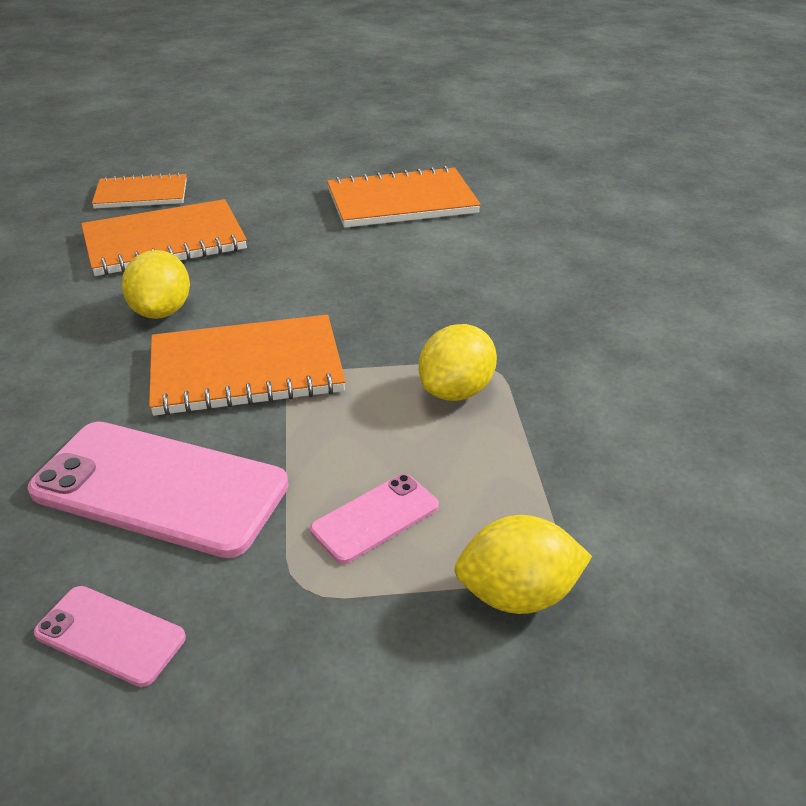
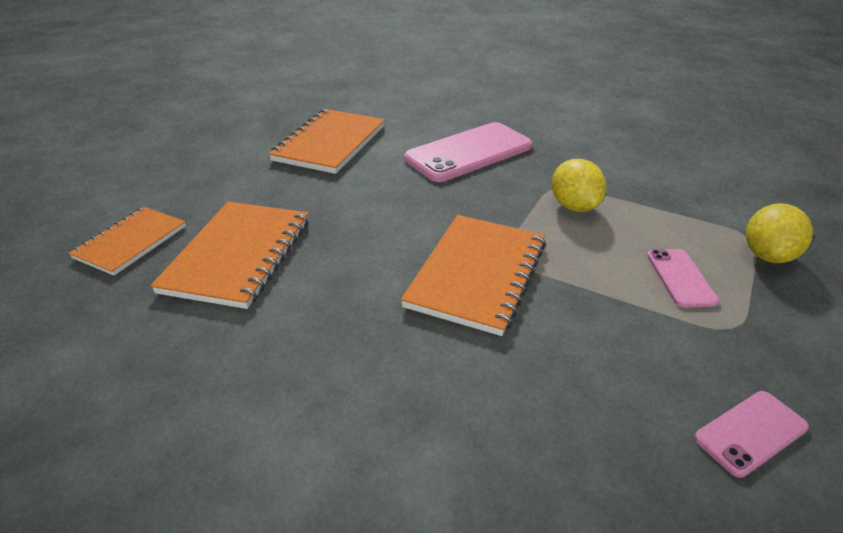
camera: 55 degrees left, 0 degrees up
(160, 488) = (595, 360): pink phone -> pink phone (469, 152)
(162, 311) = (351, 289): yellow lemon -> none

